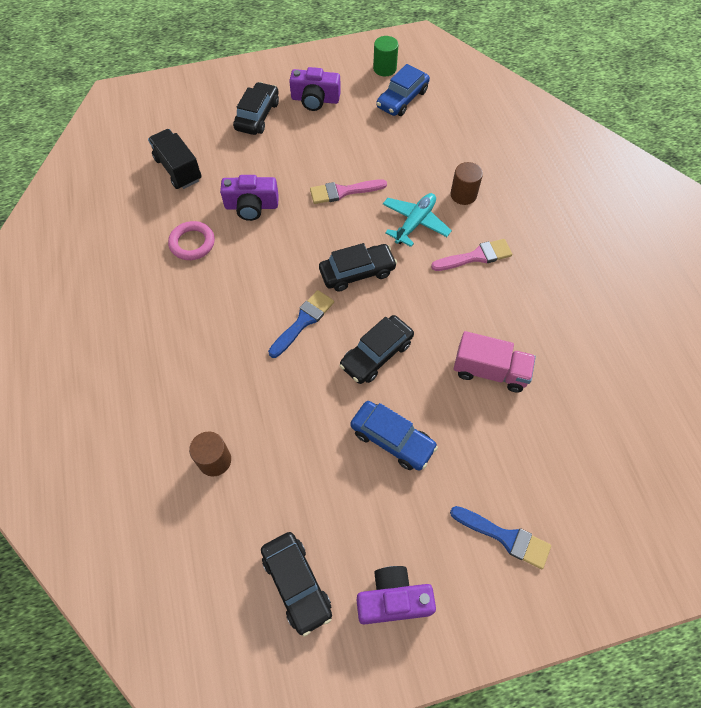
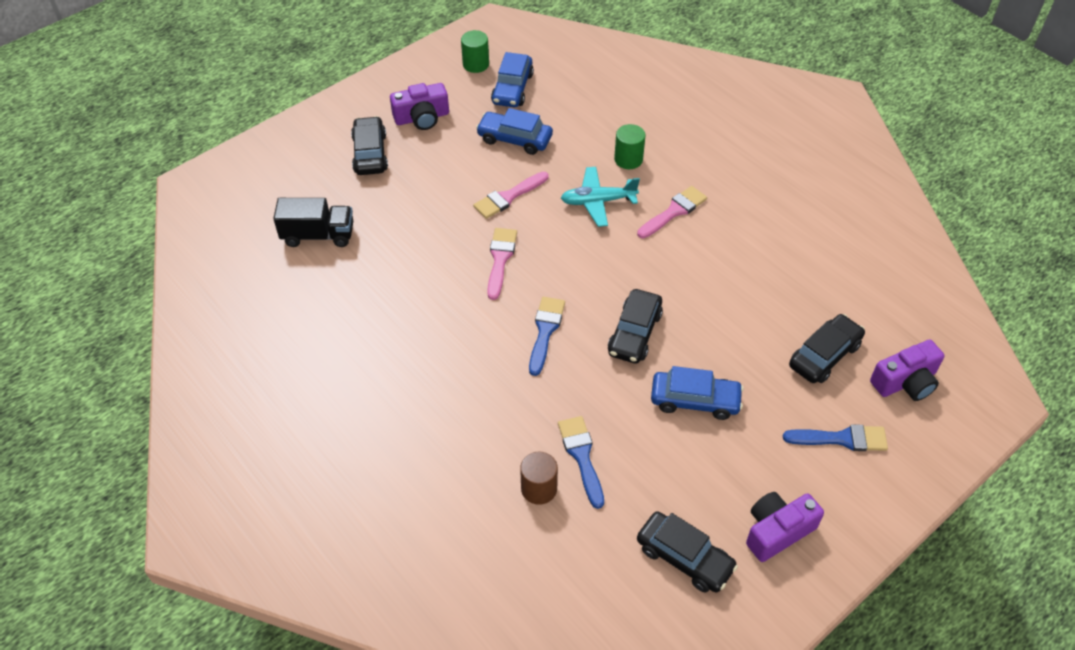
camera: 25 degrees left, 10 degrees down
(178, 169) = (318, 235): black truck -> black truck turned 150 degrees clockwise
(192, 243) = (382, 301): pink ring -> none
(251, 206) = (422, 244): purple camera -> purple camera (905, 382)
(266, 447) = (581, 456): none -> blue brush
(304, 243) = (500, 259): none -> pink brush
(357, 272) = (570, 267): black car -> black car (824, 355)
(378, 143) = (514, 139): none -> blue car
(415, 223) = (598, 201): turquoise plane -> turquoise plane turned 105 degrees counterclockwise
(463, 195) = (628, 159): brown cylinder -> green cylinder
(490, 371) = (747, 307): pink truck -> none

